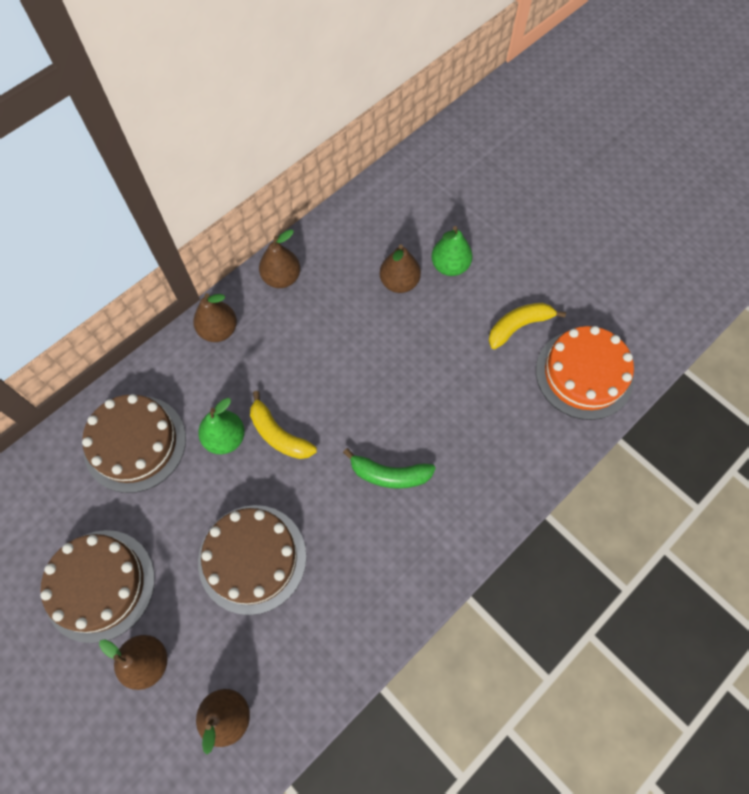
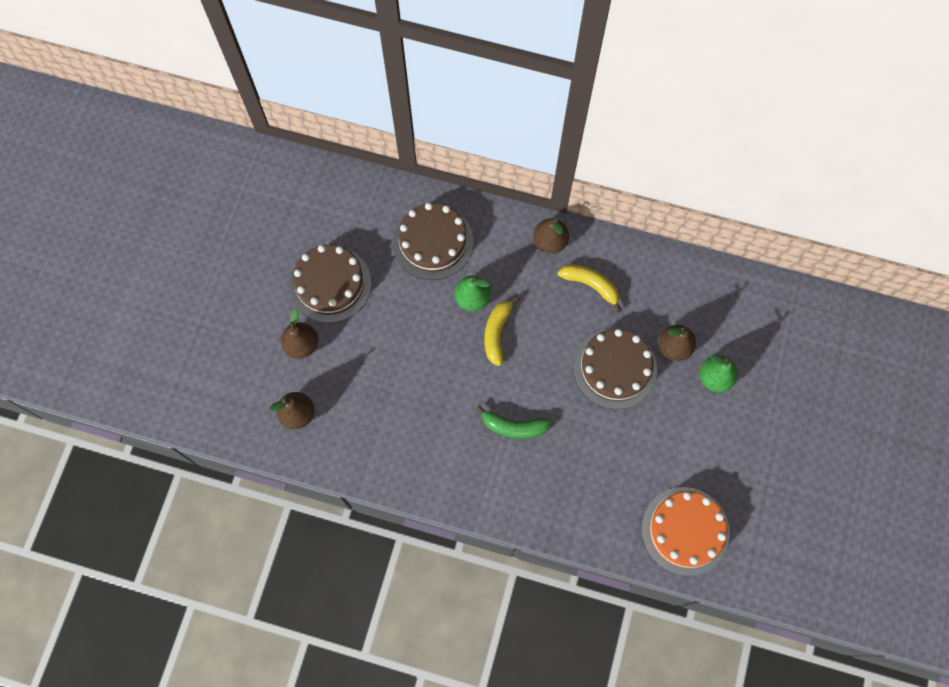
camera: 60 degrees right, 5 degrees up
(252, 558) = (401, 368): brown cake -> brown cake (615, 368)
(281, 278) = (620, 259): brown pear -> none
(389, 474) = (514, 427): green banana -> green banana turned 60 degrees counterclockwise
(518, 326) = (694, 459): yellow banana -> yellow banana (591, 285)

